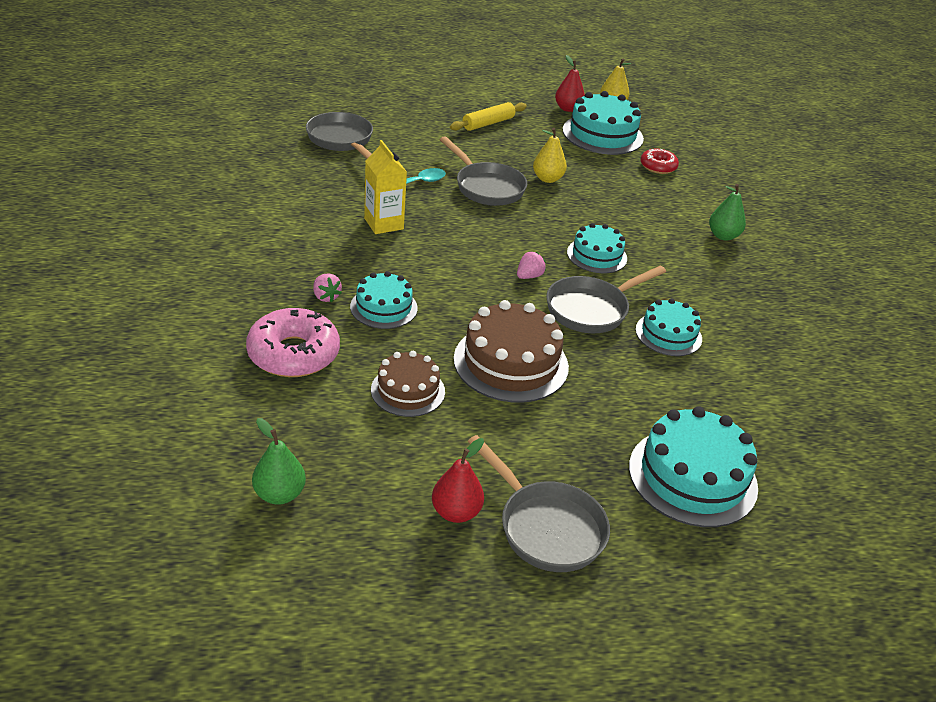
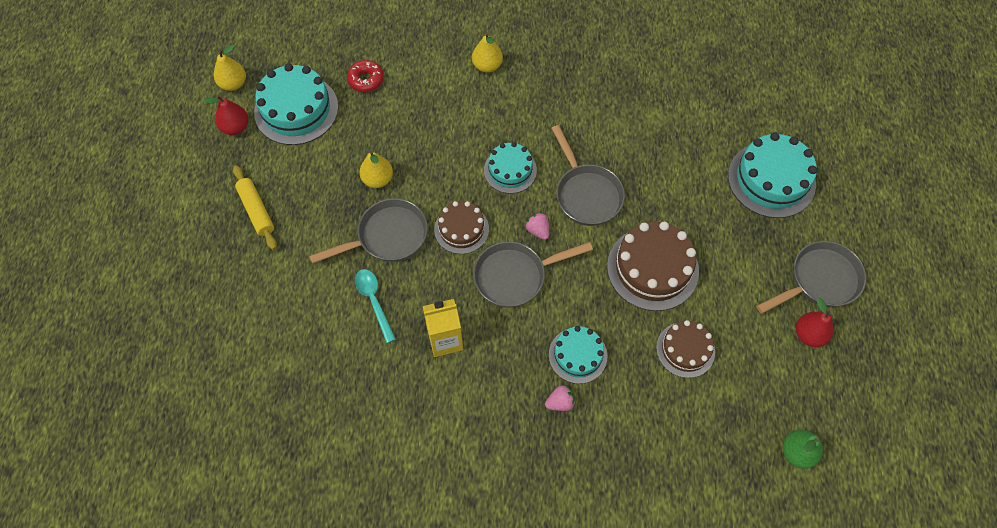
camera: 75 degrees left, 25 degrees up
(293, 354) = (639, 435): pink donut -> none
(342, 141) = (274, 364): grey pan -> grey pan (515, 276)
(511, 228) = (461, 229): none -> brown cake
(668, 334) = (620, 148): turquoise cake -> none
(723, 236) = (487, 66): green pear -> yellow pear

